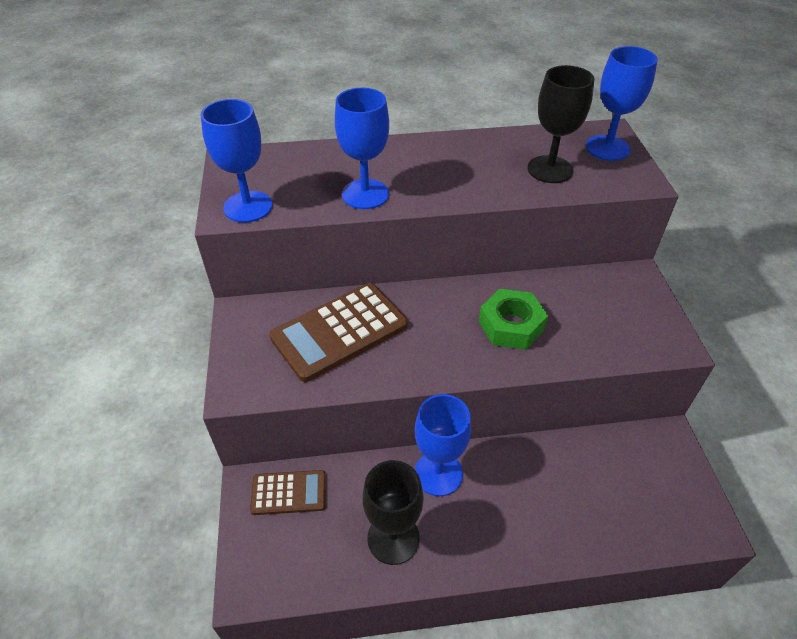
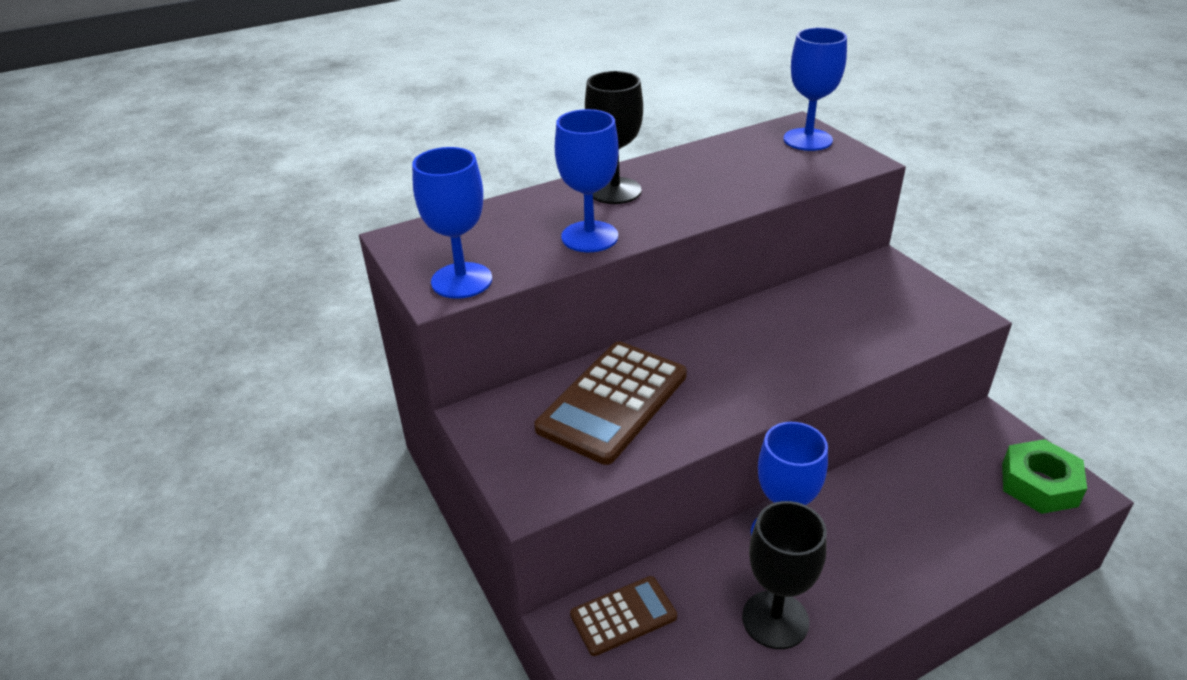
camera: 20 degrees left, 10 degrees down
(511, 325) = (795, 343): green nut -> green nut (1039, 484)
(550, 169) = (766, 170): black goblet -> black goblet (615, 191)

